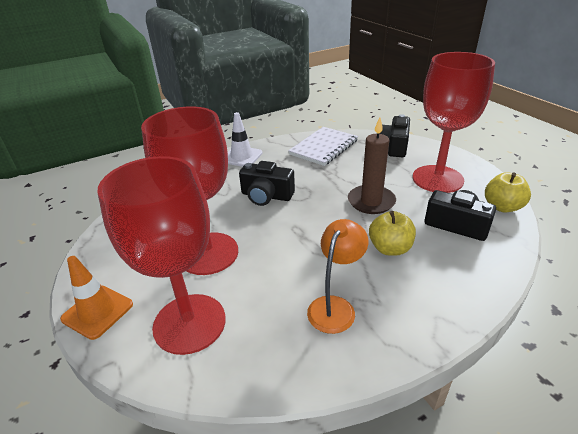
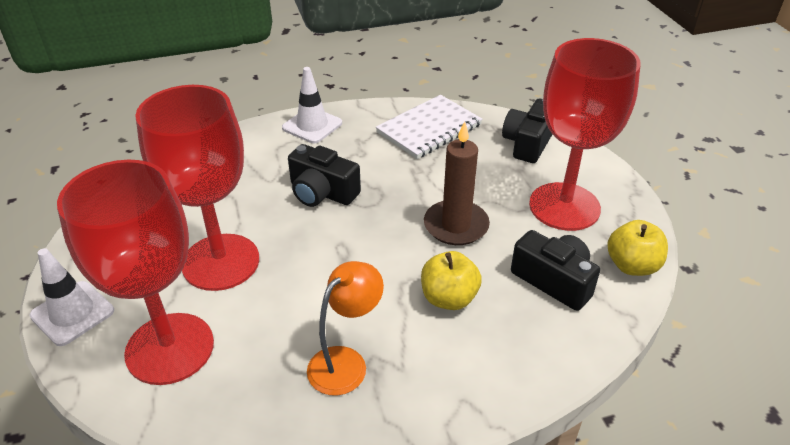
camera: 10 degrees right, 5 degrees up
(97, 311) = (72, 313): orange traffic cone -> white traffic cone

